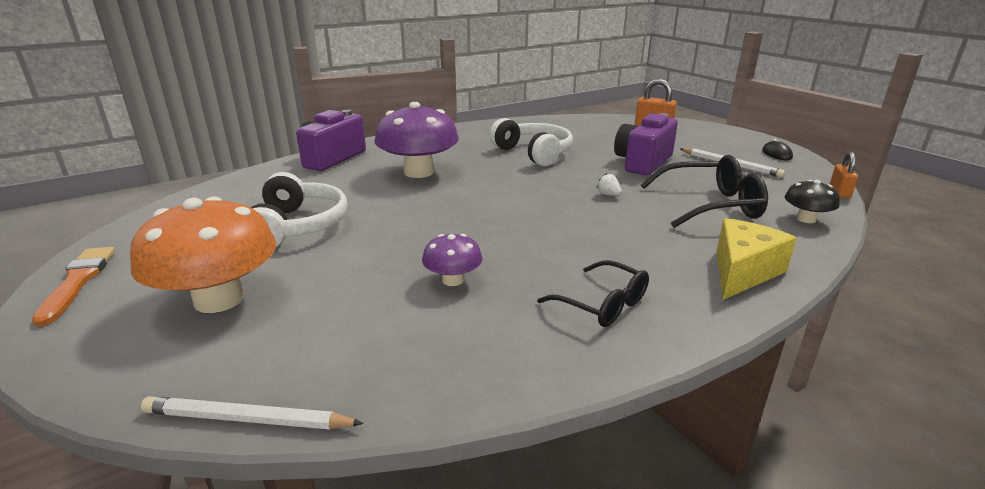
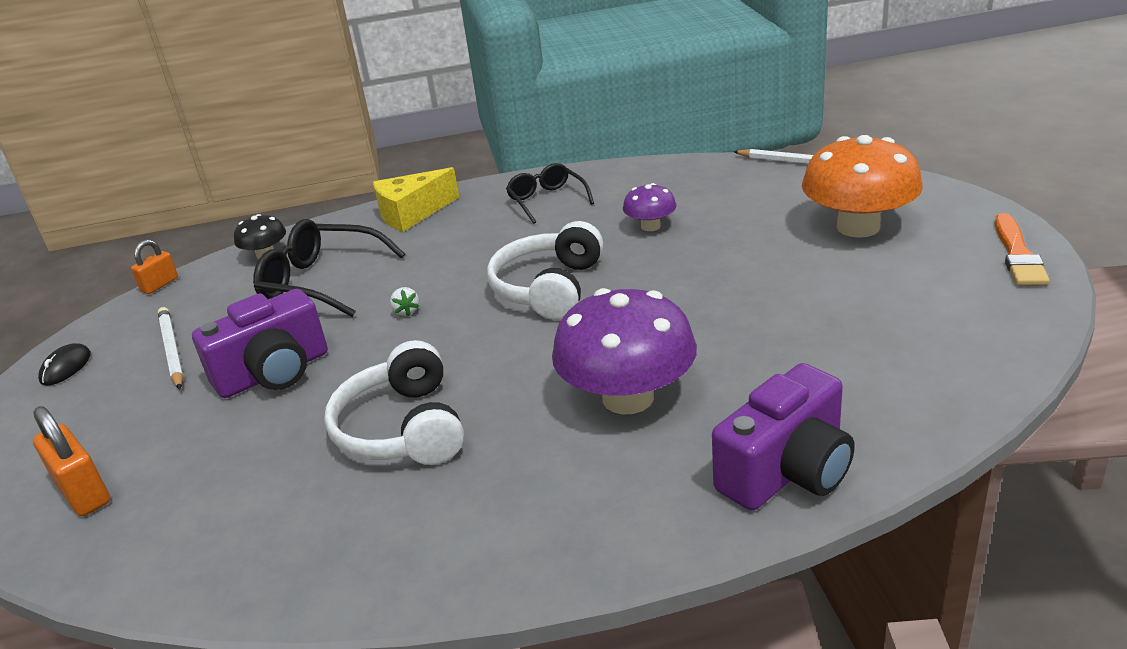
camera: 155 degrees left, 5 degrees up
(297, 226) = (809, 302): white headphones -> white headphones (549, 288)

